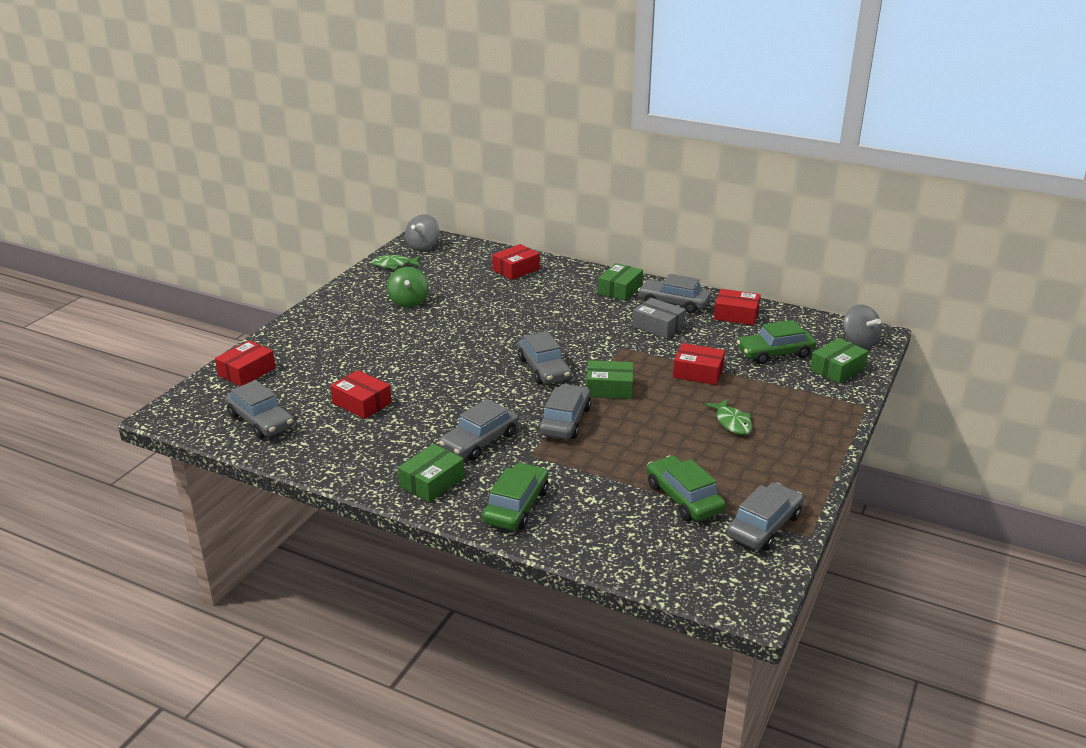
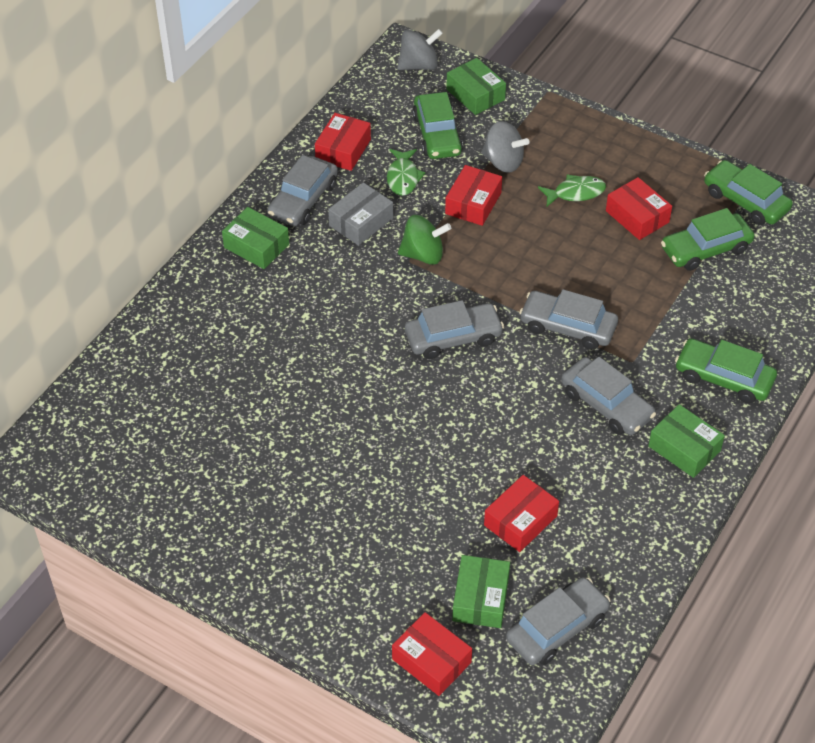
camera: 85 degrees left, 20 degrees up
(394, 265) = (122, 497): green fish -> green fish (403, 177)
(409, 302) = (250, 476): green spinning top -> green spinning top (423, 255)
(423, 246) = (60, 461): grey spinning top -> grey spinning top (503, 162)
(516, 269) = (171, 350): red box -> red box (637, 216)
(609, 388) = (502, 282): green box -> green box (480, 598)
(764, 526) = (745, 201): grey car -> green car

